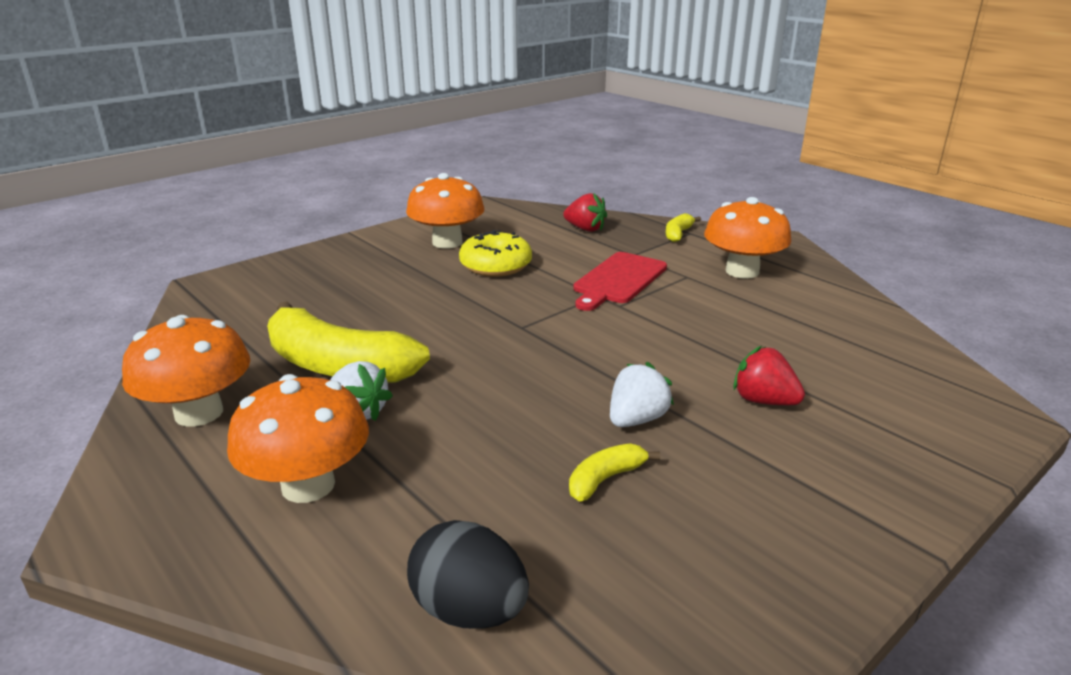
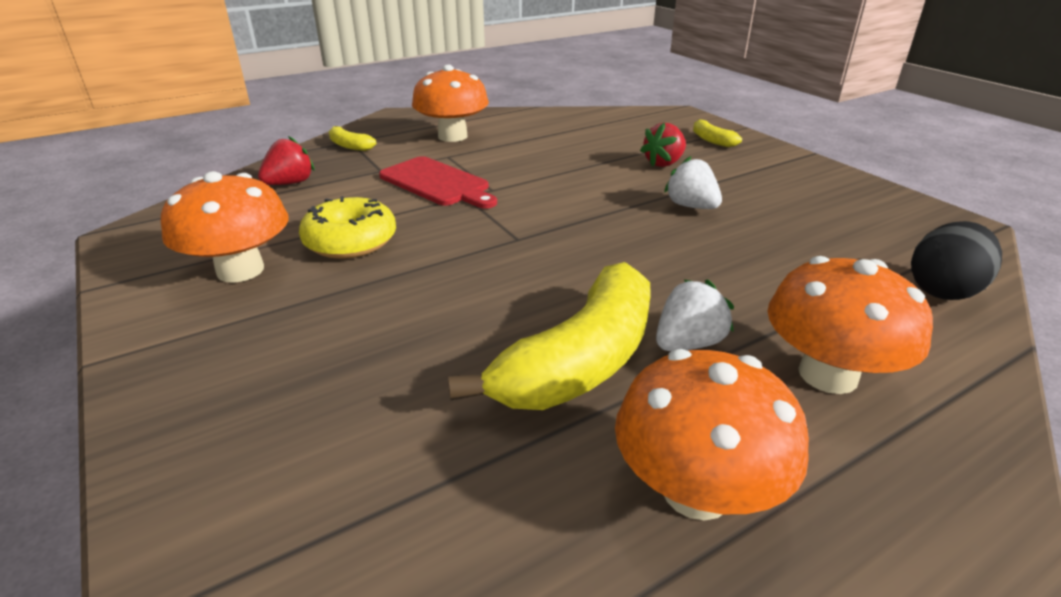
camera: 80 degrees left, 5 degrees up
(605, 479) = (773, 227): yellow banana -> yellow banana (711, 140)

